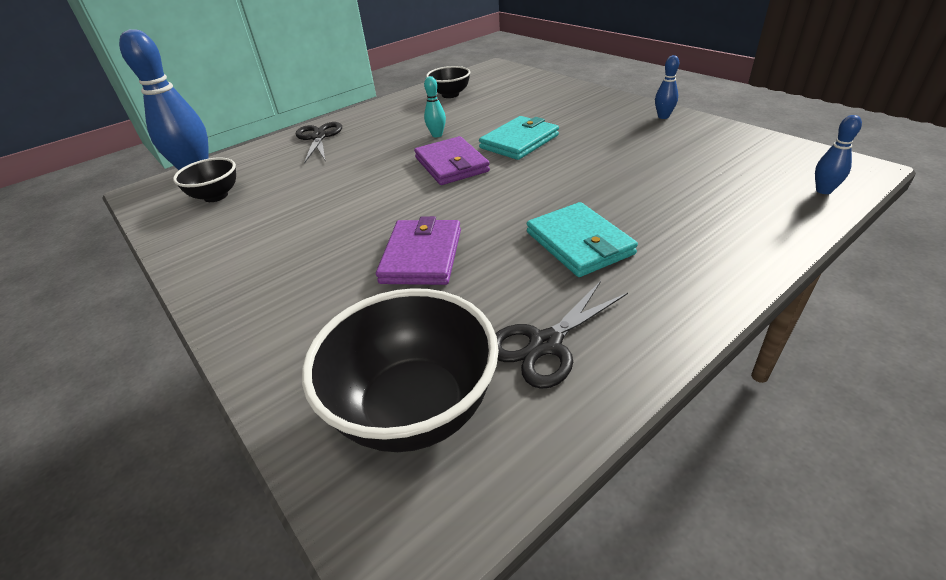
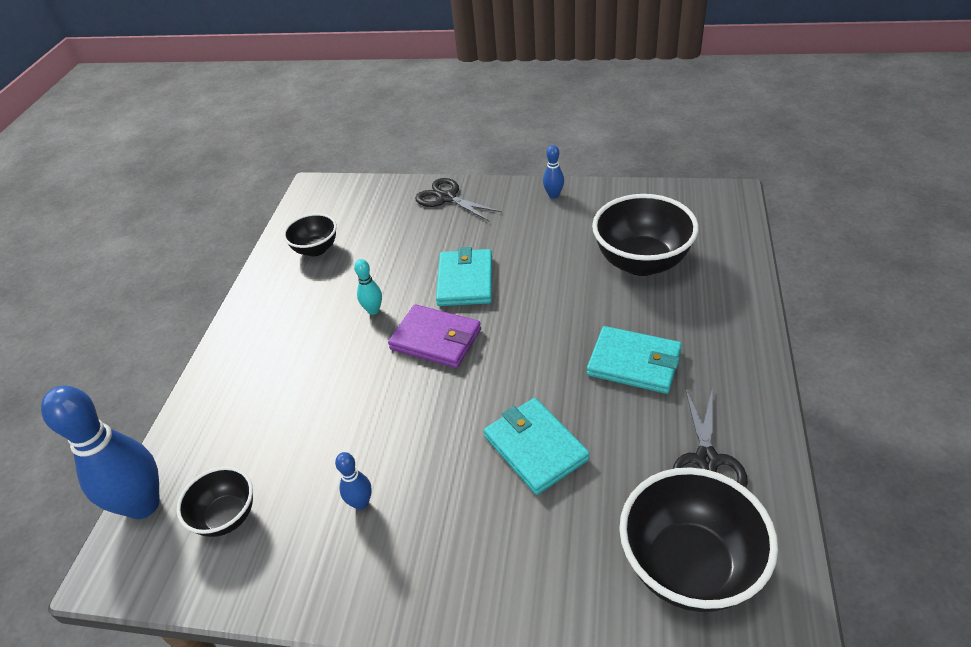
camera: 40 degrees left, 5 degrees up
(319, 137) = (237, 378): black scissors -> black scissors (447, 198)
(421, 256) = (535, 448): purple wallet -> turquoise wallet
(685, 182) = (641, 262): none -> black bowl
(823, 190) = (730, 227): blue bowling pin -> blue bowling pin (361, 503)

